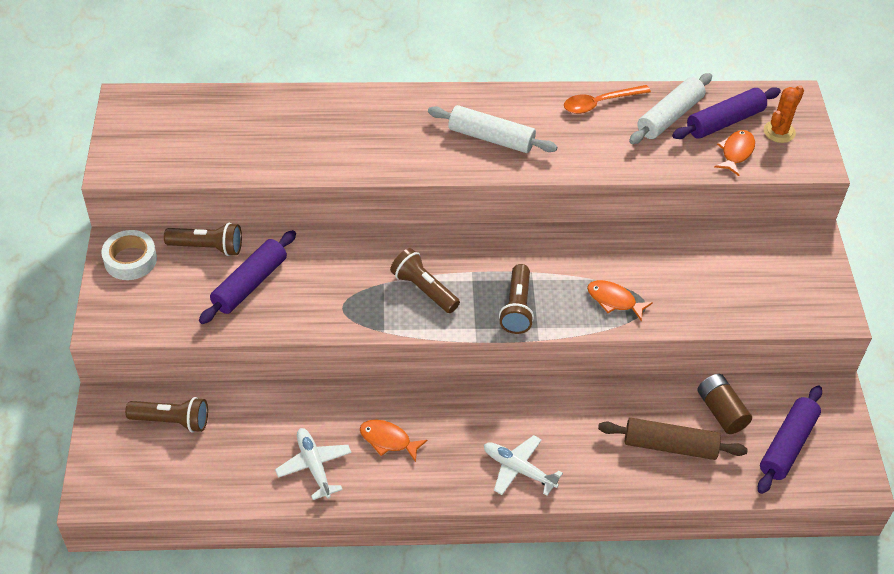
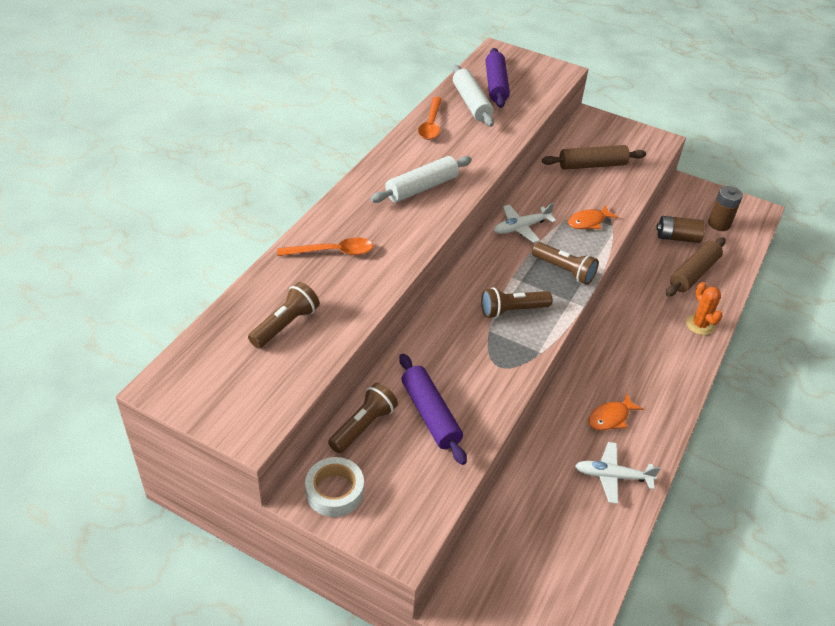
camera: 60 degrees left, 5 degrees down
(172, 421) = (507, 559): brown flashlight -> brown flashlight (285, 325)
(348, 120) = (332, 252): none -> orange spoon
(519, 469) = (676, 356): white plane -> white plane (521, 227)
(720, 270) = (592, 165): none -> brown rolling pin
(736, 152) = (528, 94): orange fish -> none
(779, 132) = (523, 70): orange cactus -> orange cactus (699, 325)
(787, 445) = (719, 224): purple rolling pin -> brown battery

